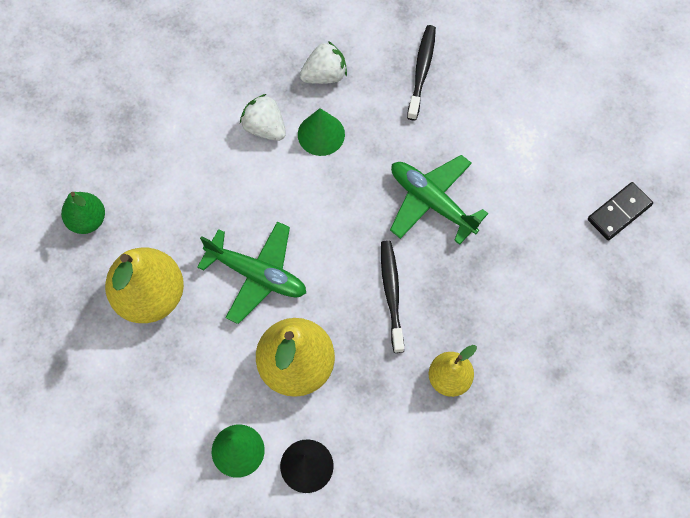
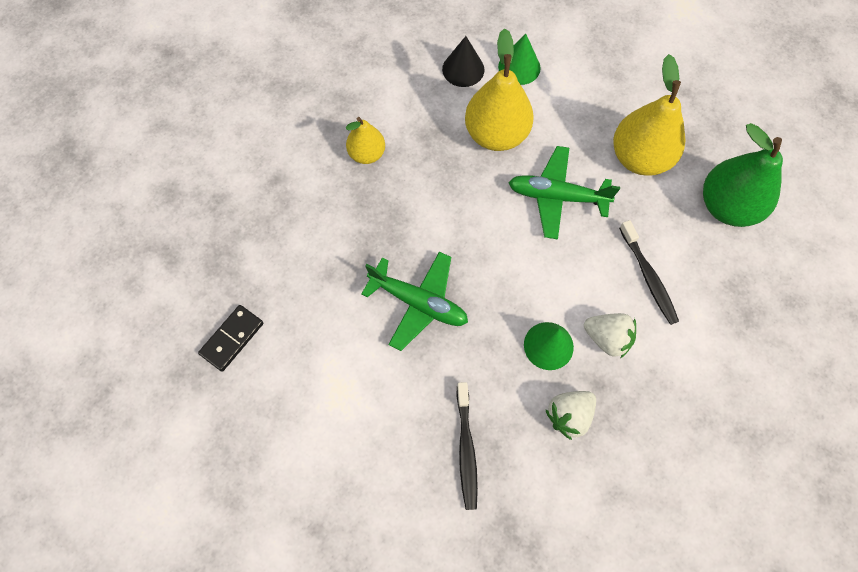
camera: 165 degrees right, 0 degrees up
(87, 220) = (727, 206): green pear -> green pear, size x1.73
(392, 294) = (433, 209): black toothbrush -> black toothbrush (648, 277)

